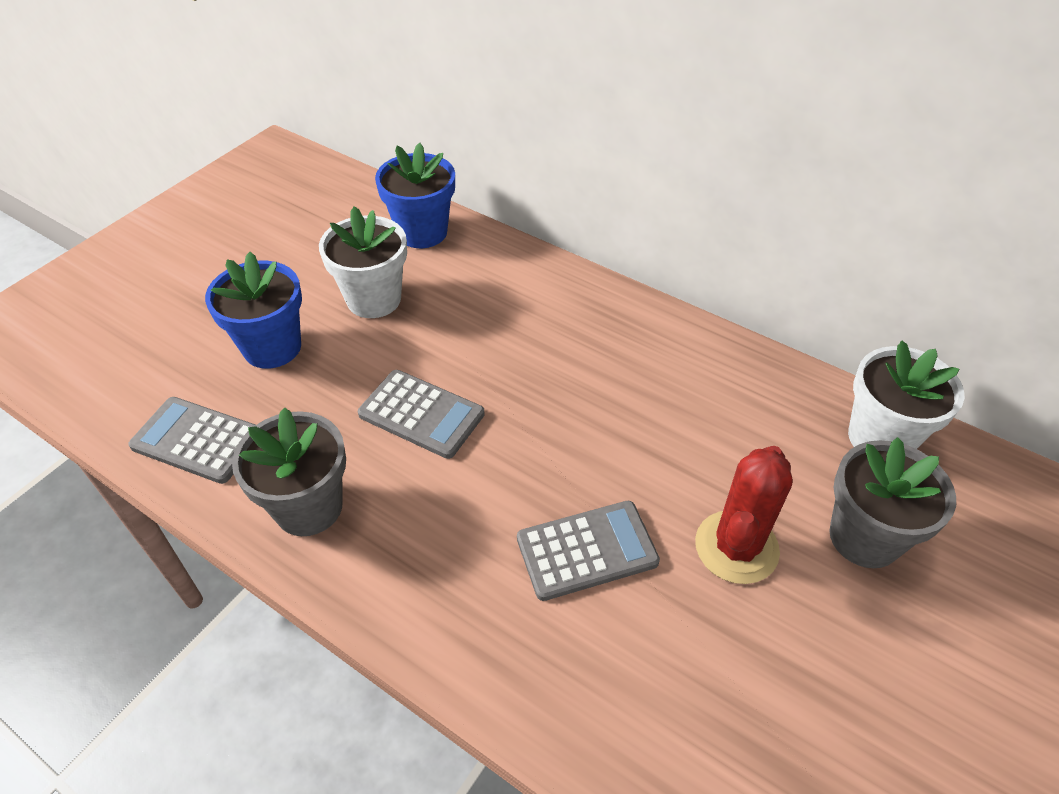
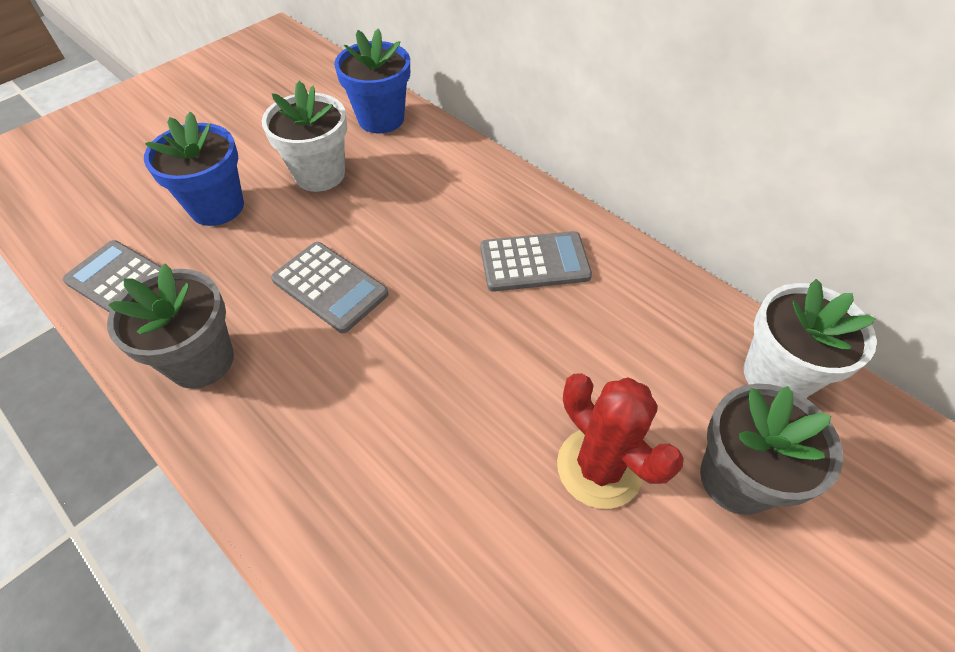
camera: 10 degrees right, 5 degrees up
(587, 550) = (448, 446): grey calculator -> grey calculator (534, 262)
(736, 547) = (599, 467): red cactus -> red cactus turned 75 degrees counterclockwise

